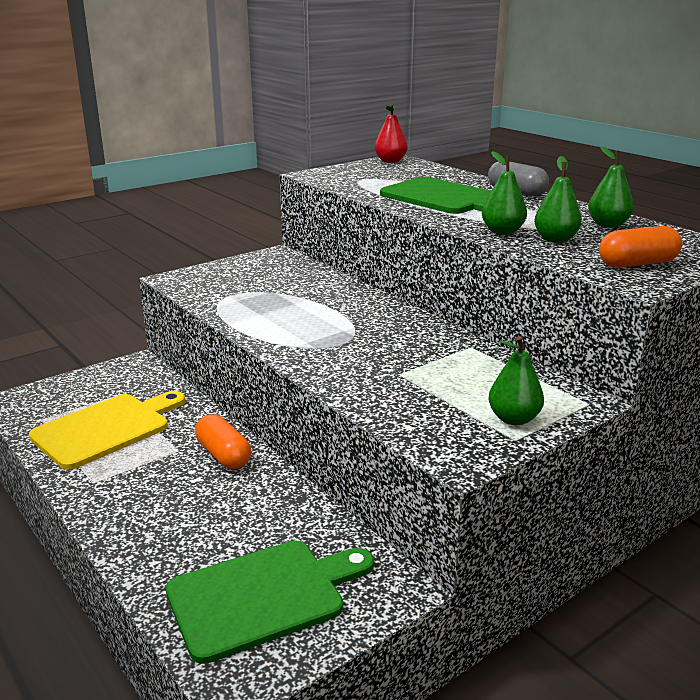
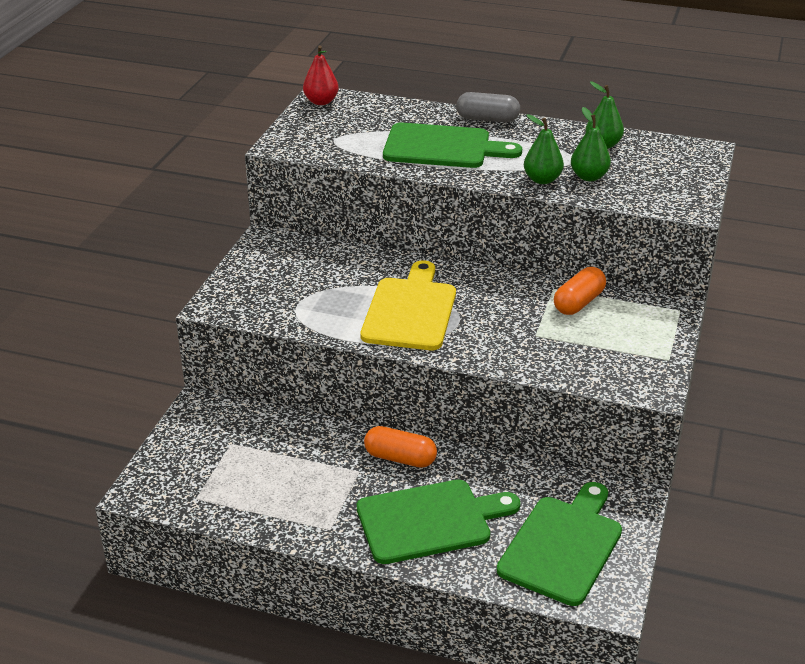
camera: 35 degrees left, 10 degrees up
(106, 429) = (270, 480): yellow cutting board -> yellow cutting board (410, 311)
(176, 513) = (430, 521): none -> green cutting board
(513, 419) = (650, 343): green pear -> none
(637, 264) = (669, 187): orange capsule -> orange capsule (578, 303)

